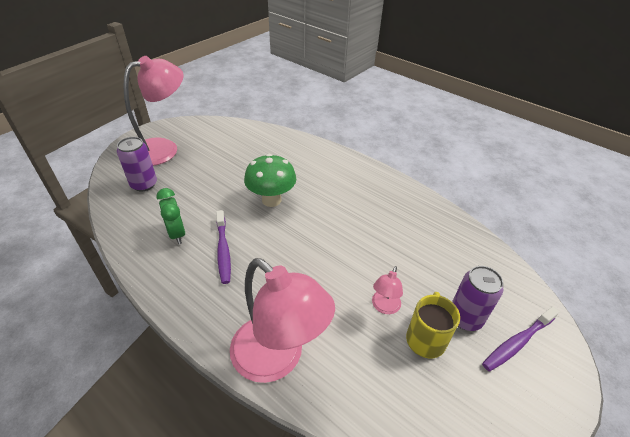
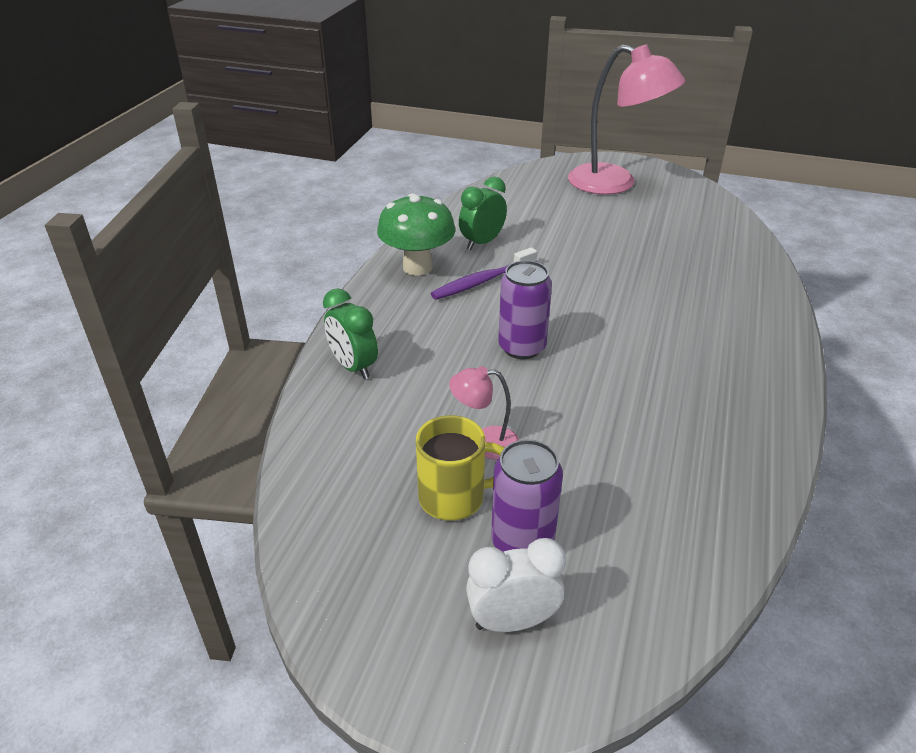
camera: 70 degrees right, 5 degrees down
(144, 184) = (539, 195): purple can -> purple can (522, 347)
(271, 200) = (604, 290): green mushroom -> green mushroom (417, 267)
(277, 359) = (353, 367): pink lamp -> green clock
(517, 342) = (512, 621): purple toothbrush -> white clock

